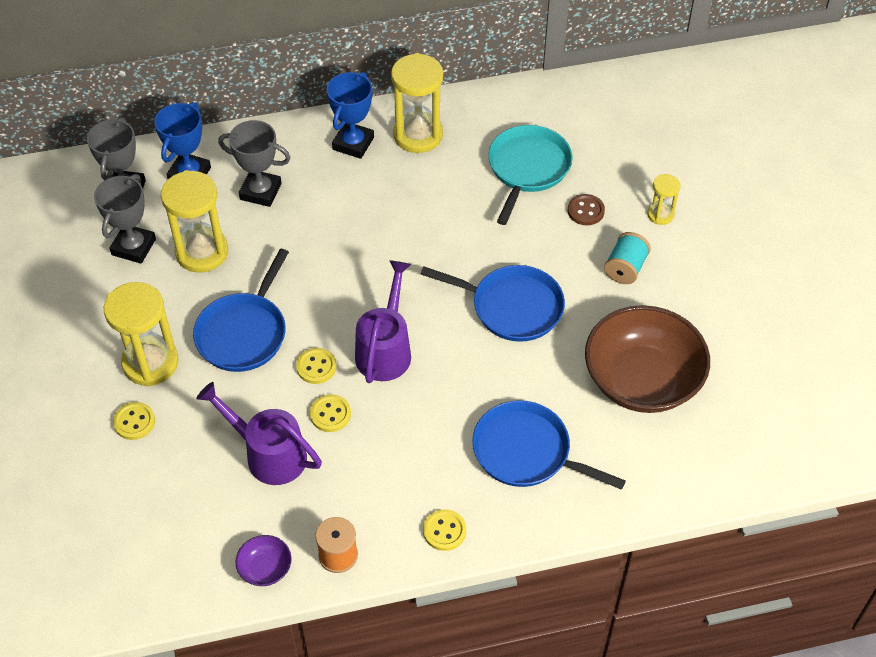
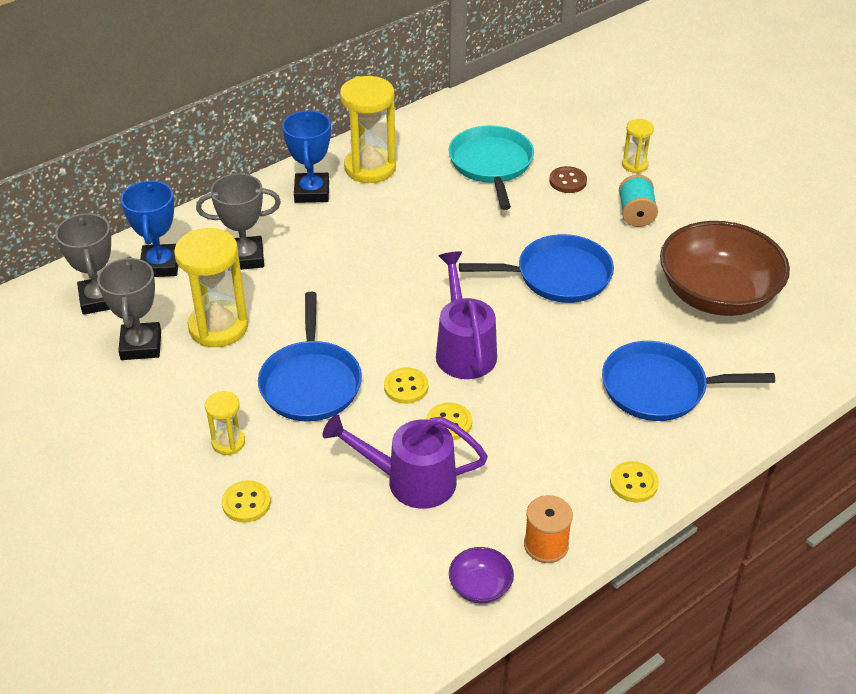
camera: 25 degrees left, 10 degrees down
(150, 363) = (228, 442): yellow hourglass -> yellow hourglass, size x0.51

